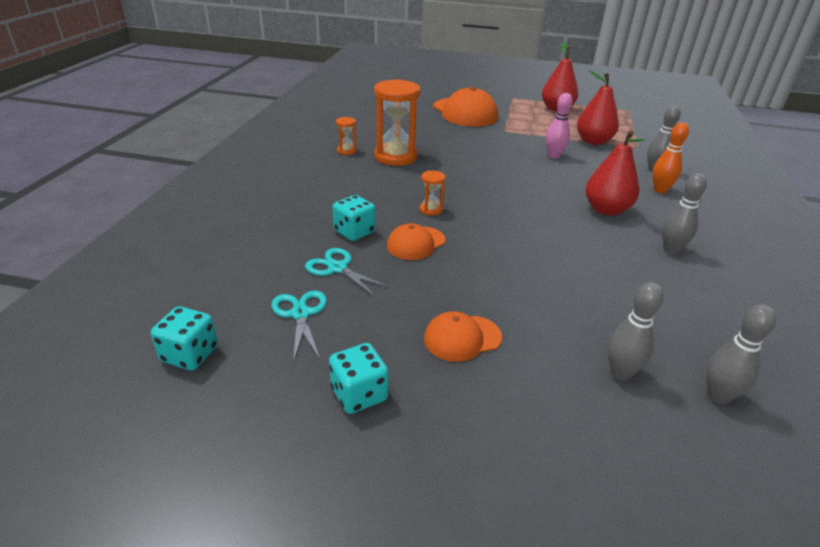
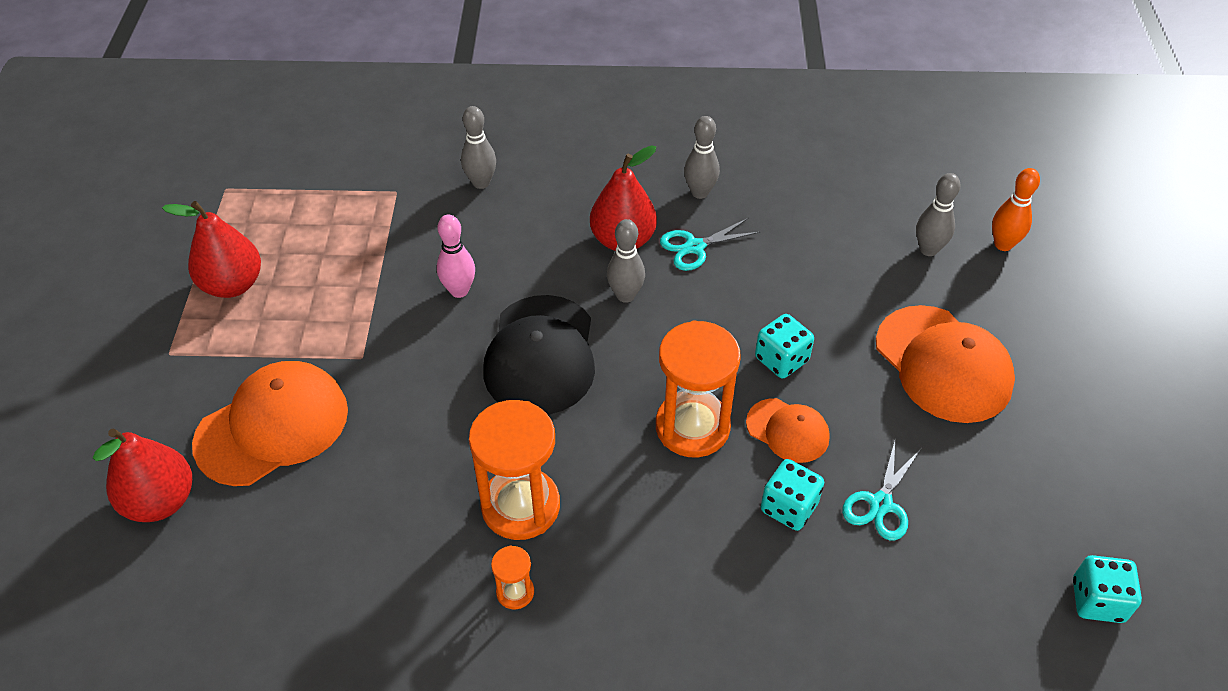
camera: 100 degrees left, 15 degrees up
(300, 314) = (982, 516): turquoise scissors -> turquoise scissors (695, 247)
(359, 394) = (1060, 433): turquoise dice -> turquoise dice (781, 359)
(431, 210) = (692, 427): orange hourglass -> orange hourglass, size x2.18
(462, 338) = (943, 364): orange cap -> orange cap, size x1.82
(499, 172) = (540, 355): none -> black cap
(593, 141) = (387, 241): red pear -> red pear (160, 501)
(660, 190) = (546, 184): orange bowling pin -> orange bowling pin (1003, 244)
(718, 396) = (923, 193): grey bowling pin -> grey bowling pin (625, 295)

